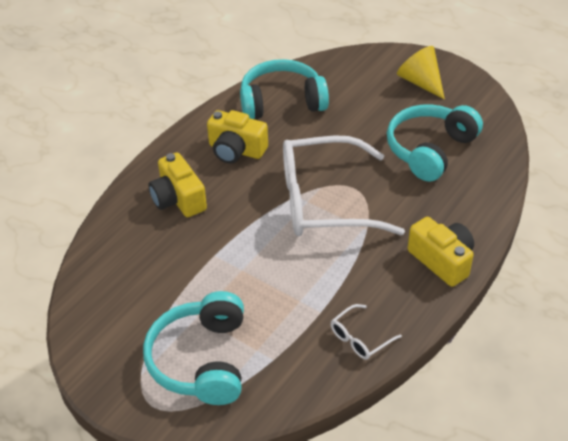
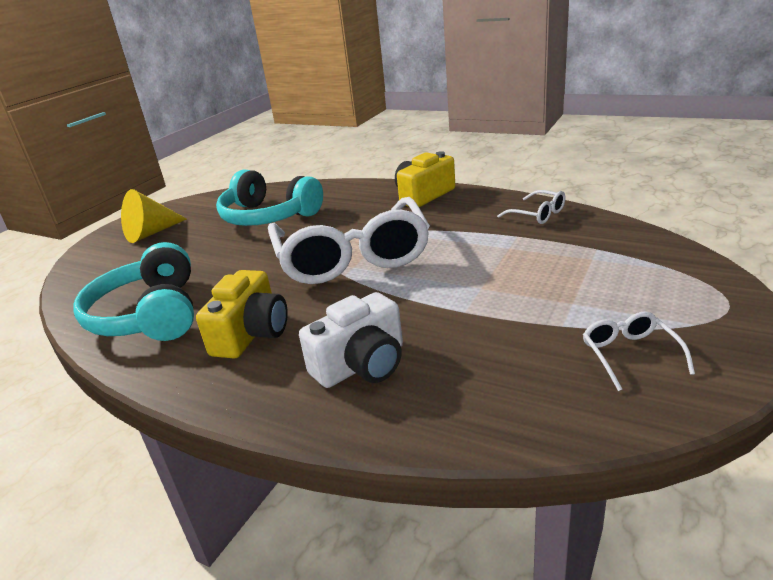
camera: 95 degrees left, 15 degrees down
(126, 325) = (629, 355): none -> white glasses
(178, 199) = (362, 365): yellow camera -> white camera
(201, 360) = (635, 287): turquoise headphones -> none

